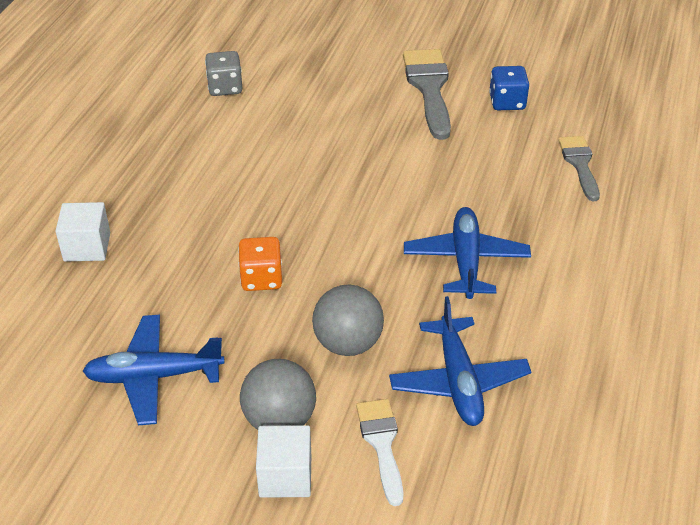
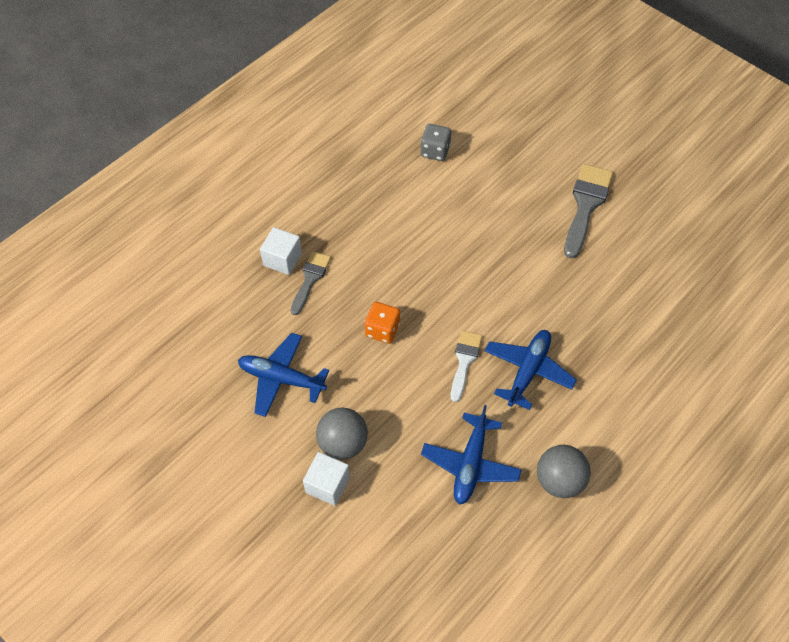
camera: 25 degrees right, 15 degrees up
(348, 343) = (413, 405): grey ball -> grey ball (559, 480)
(382, 444) = (397, 488): white brush -> white brush (464, 361)
(507, 102) = (638, 241): blue dice -> none
(579, 164) = (661, 319): grey brush -> grey brush (310, 279)

